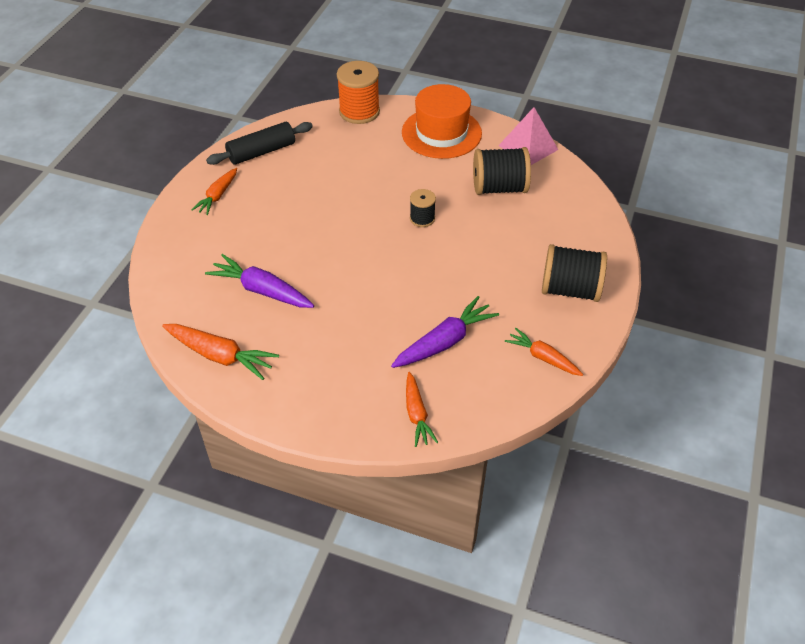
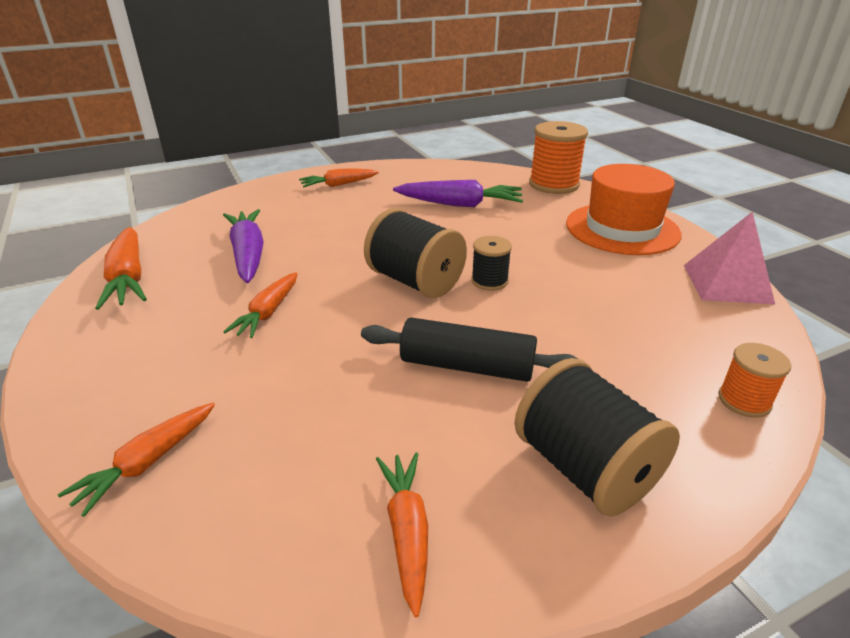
camera: 45 degrees right, 15 degrees down
(261, 152) = (421, 175): black rolling pin -> black rolling pin (467, 366)
(342, 316) = (268, 312): none -> orange carrot
(445, 342) = (317, 407): purple carrot -> purple carrot (460, 204)
(499, 188) = (630, 300): black spool -> black spool (415, 282)
(591, 217) = (744, 400): none -> orange spool

